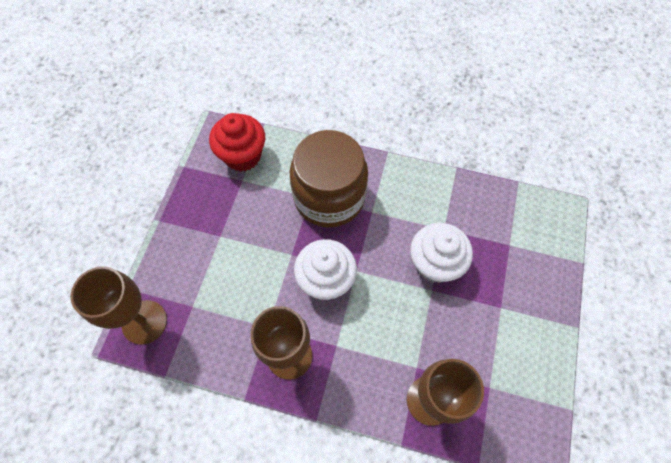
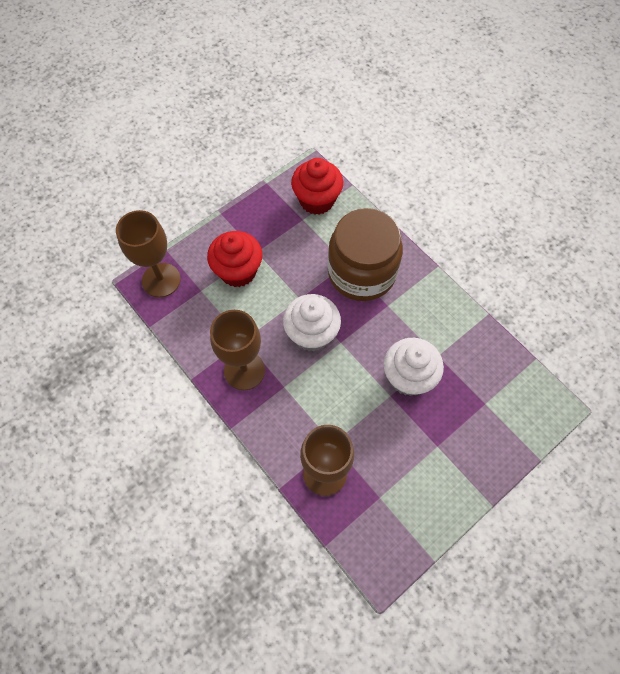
camera: 35 degrees right, 0 degrees up
(216, 265) = (238, 271): none -> red cupcake

